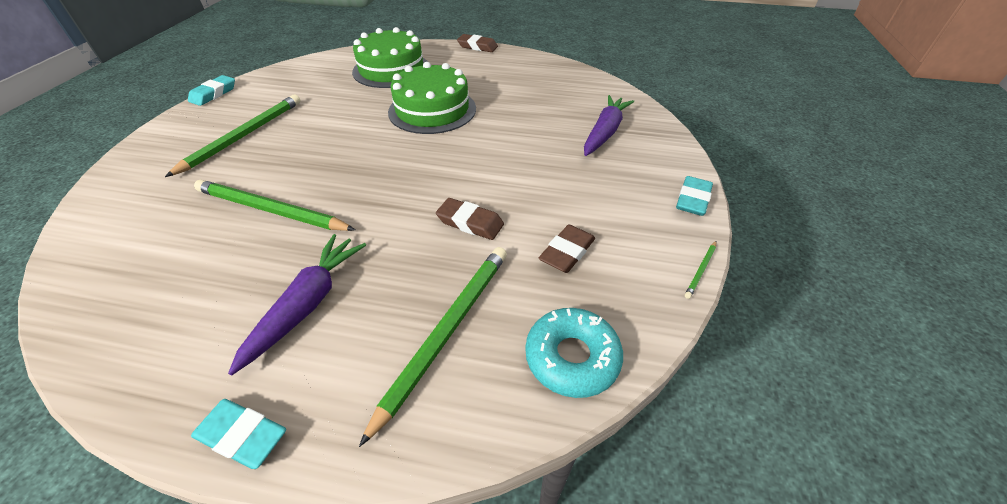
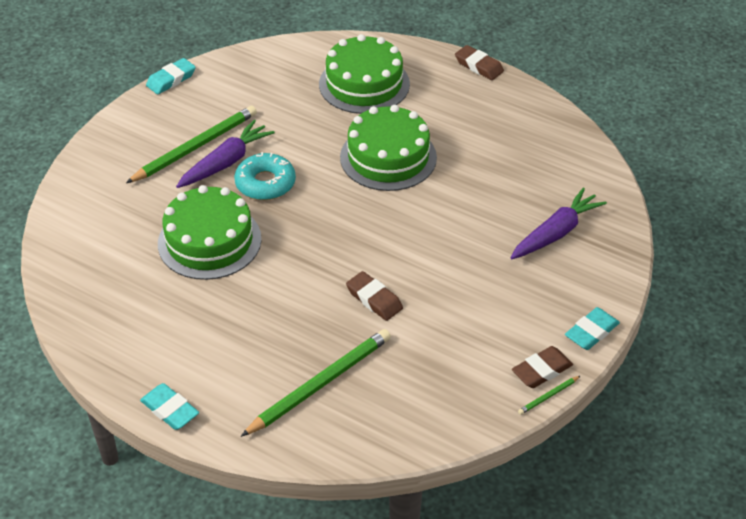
camera: 20 degrees right, 0 degrees up
(271, 210) = (209, 241): green pencil -> green cake
(307, 304) = (224, 334): purple carrot -> purple carrot (225, 162)
(567, 252) = (444, 349): brown eraser -> brown eraser (541, 370)
(572, 357) = (403, 428): turquoise donut -> turquoise donut (265, 183)

